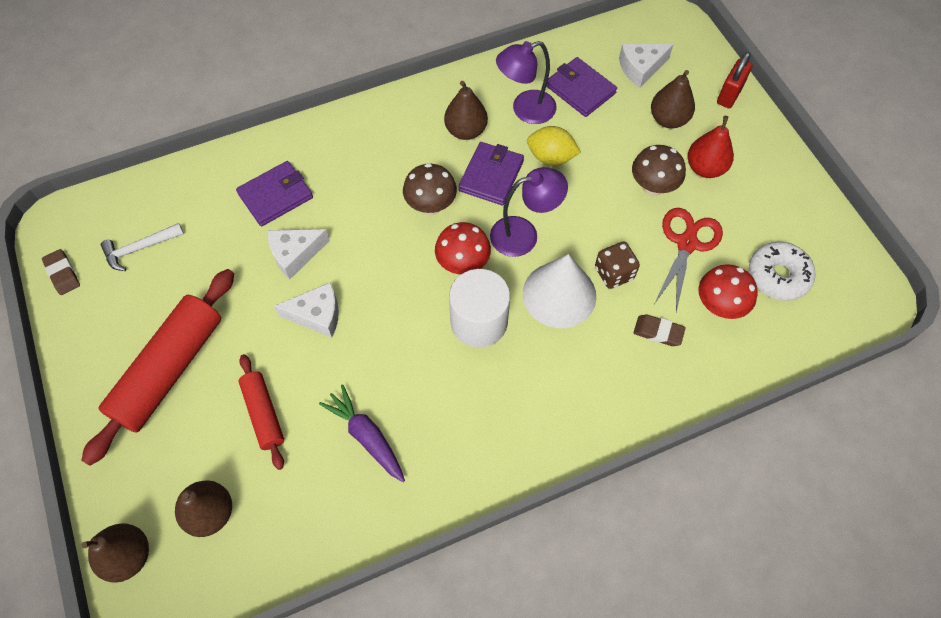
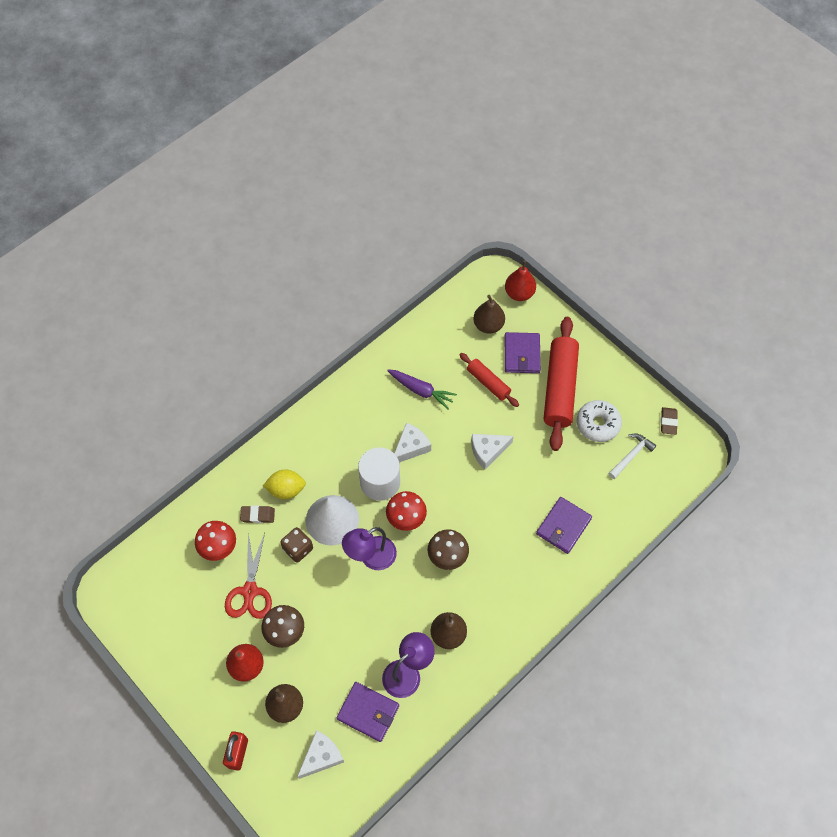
camera: 160 degrees right, 0 degrees up
(63, 274) = (668, 422): brown eraser -> brown eraser turned 60 degrees clockwise
(128, 556) = (519, 293): brown pear -> red pear
(295, 254) = (524, 487): white cheese -> white cheese (411, 447)
(491, 176) = (412, 599): purple wallet -> purple wallet (522, 354)
(551, 157) = (372, 633): yellow lemon -> yellow lemon (286, 489)
(778, 276) = (179, 587): white donut -> white donut (598, 424)

